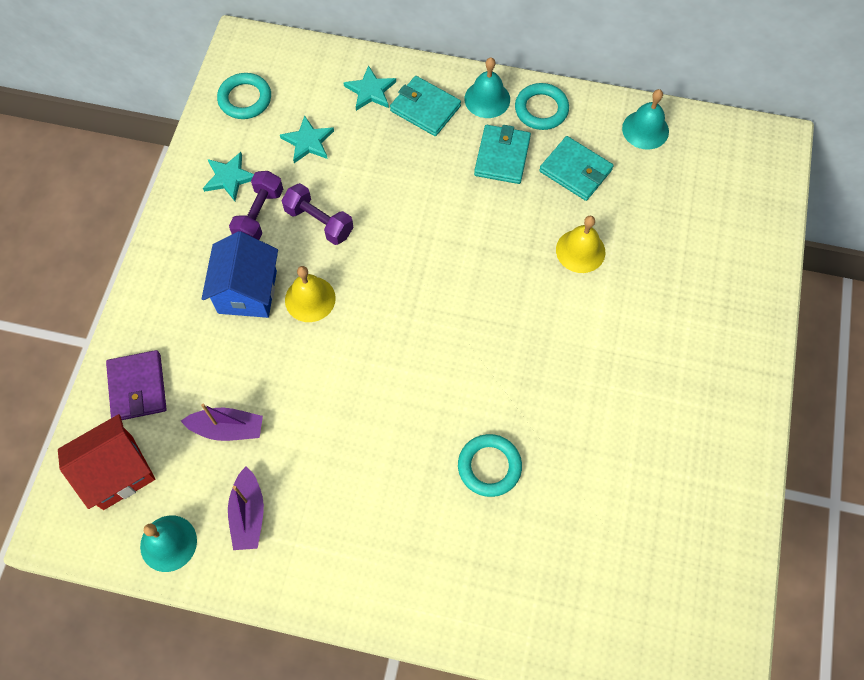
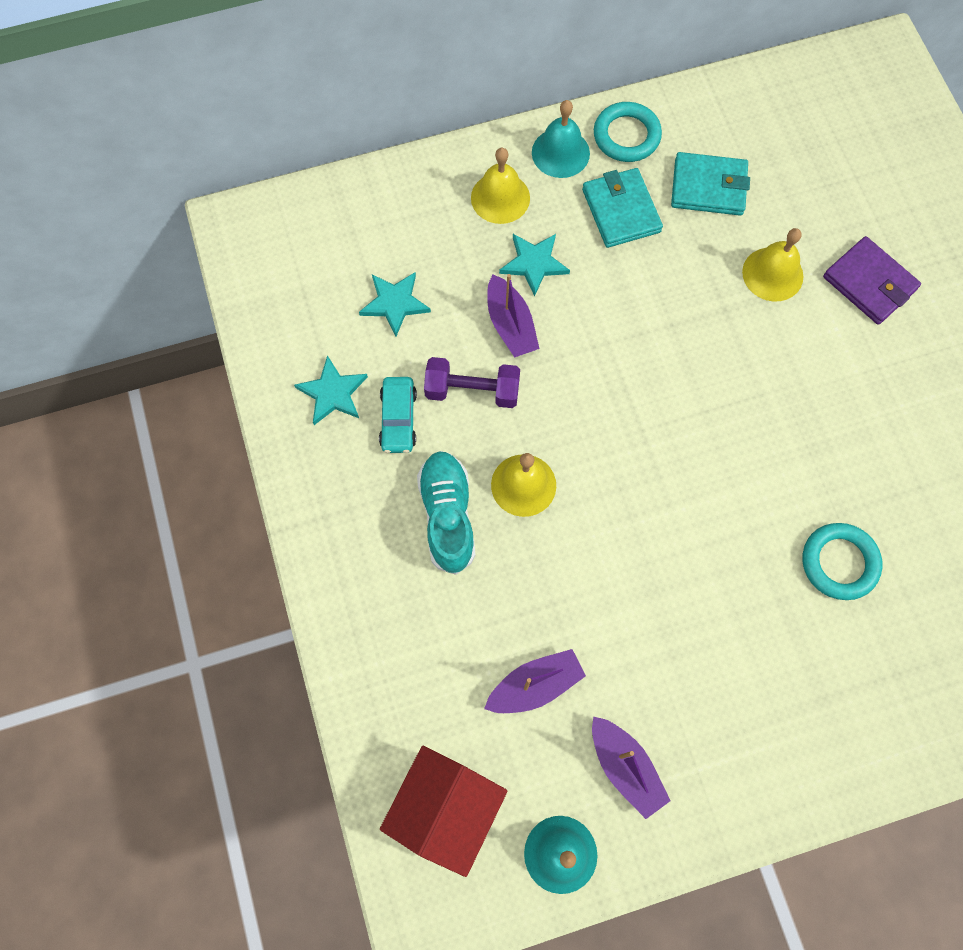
camera: 30 degrees left, 5 degrees up
(137, 387) = (399, 698): purple wallet -> purple wallet (869, 283)
(245, 99) = (285, 290): turquoise ring -> none
(247, 292) = (447, 516): blue house -> turquoise shoe
(259, 215) = (398, 419): purple dumbbell -> turquoise car
(370, 91) = (425, 207): turquoise star -> turquoise star (534, 263)
(374, 193) = (510, 324): none -> purple boat
(425, 108) = (500, 198): turquoise wallet -> yellow bell
(645, 129) = (749, 104): turquoise bell -> none

